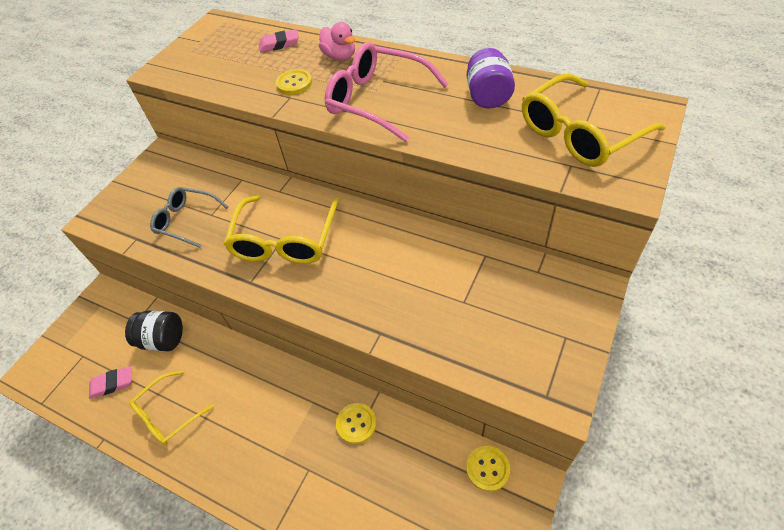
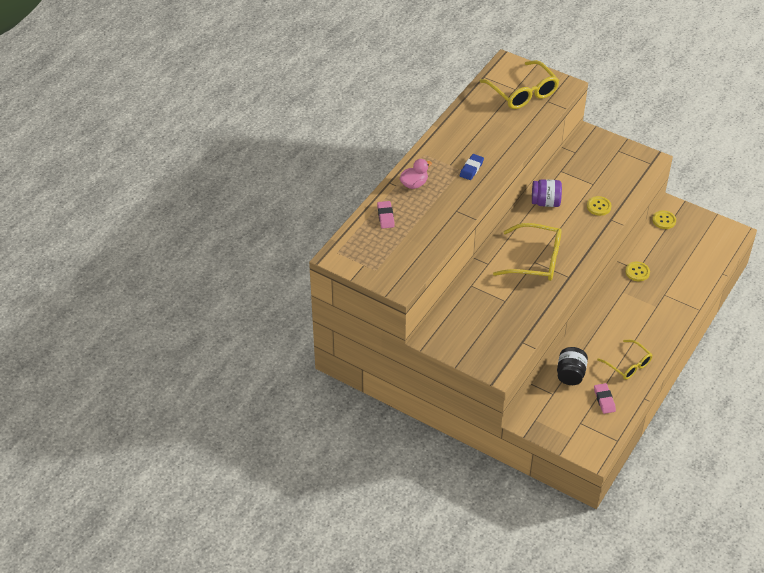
camera: 90 degrees left, 5 degrees down
(186, 221) = (509, 314): grey glasses -> none
(294, 83) = (440, 208): yellow button -> yellow button (598, 206)
(377, 100) = (471, 169): pink glasses -> blue eraser
(488, 96) = (480, 121): purple jar -> purple jar (545, 202)

